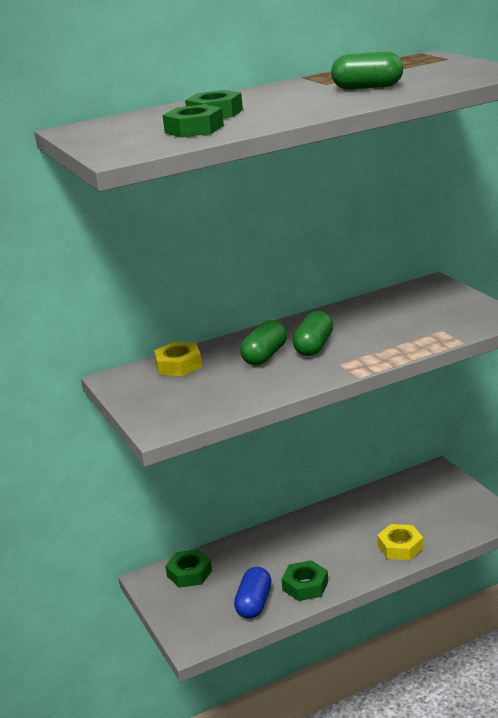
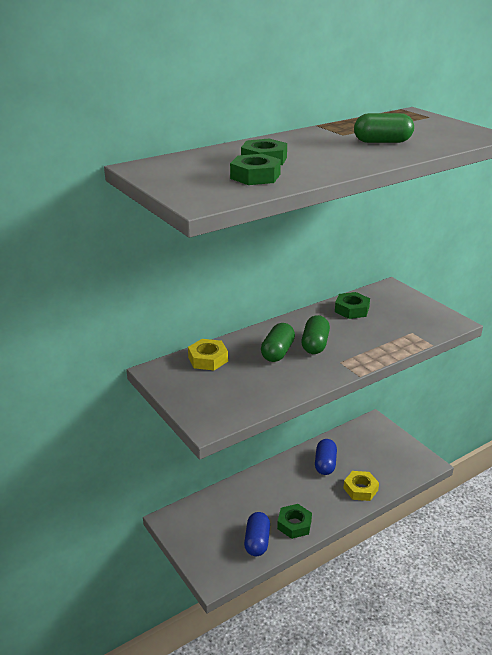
camera: 10 degrees left, 5 degrees up
(189, 573) = (200, 514): green nut -> green nut (351, 310)
(360, 519) = (325, 464): none -> blue capsule

